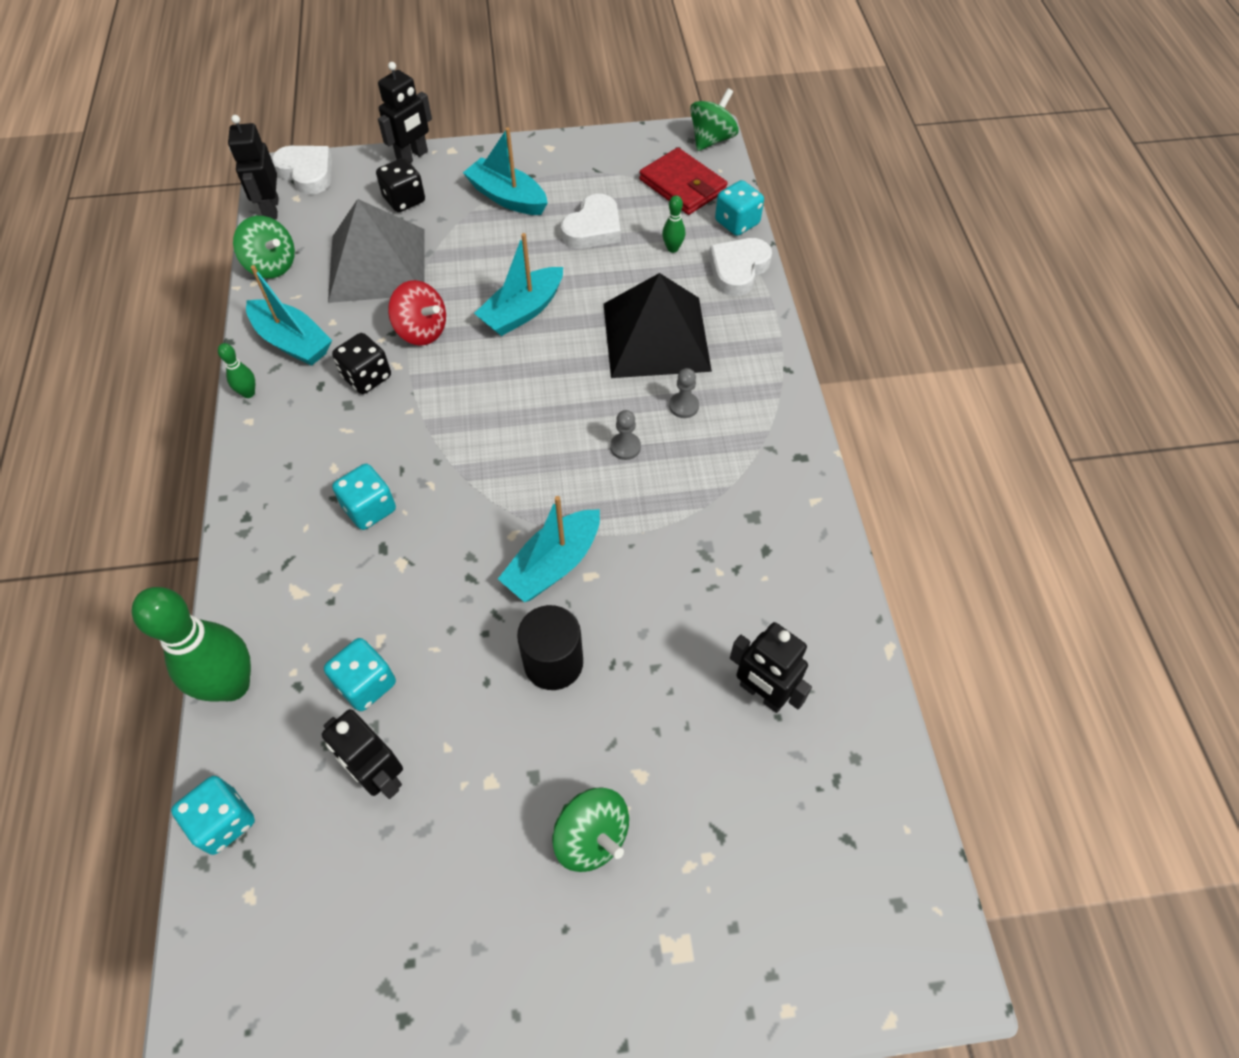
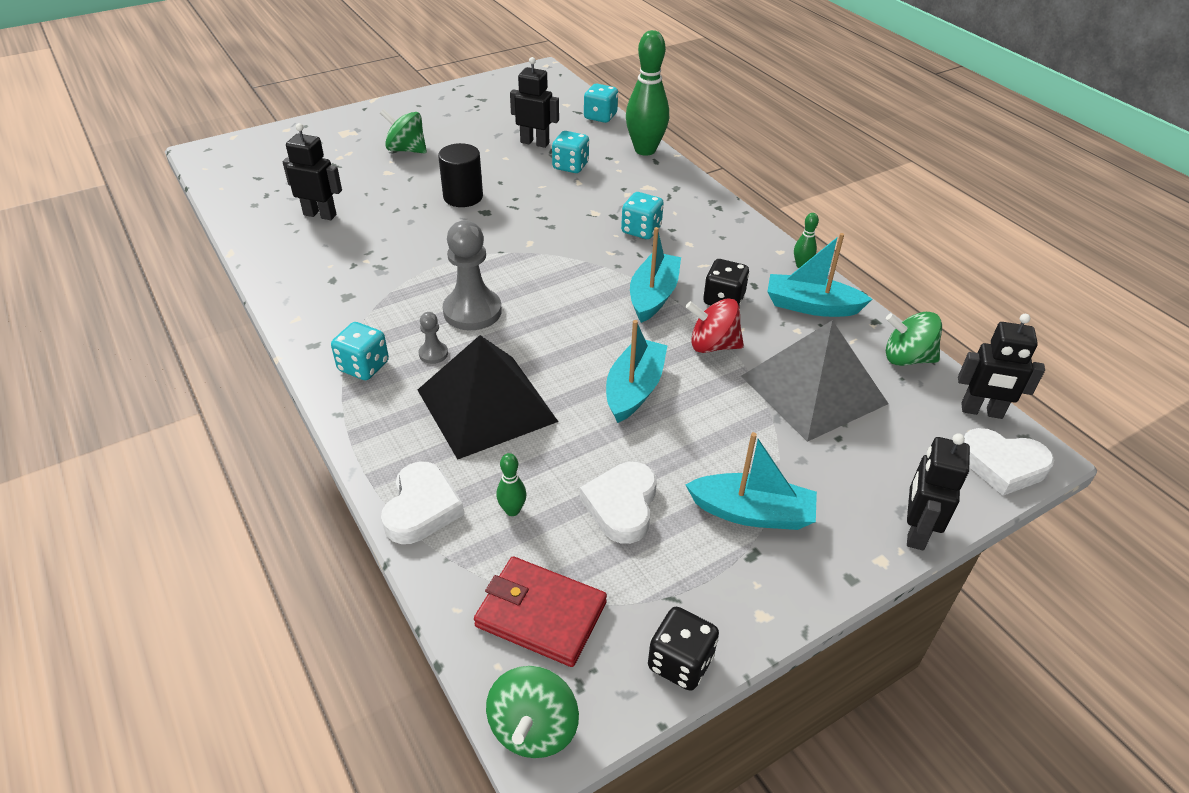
camera: 155 degrees right, 15 degrees down
(271, 209) = (981, 411): black robot -> black robot turned 135 degrees clockwise
(404, 200) = (862, 468): black dice -> black dice (680, 662)
(553, 564) = (490, 235): turquoise boat -> turquoise boat (653, 296)
(625, 447) = (472, 311): grey pawn -> grey pawn, size x2.11
(737, 223) = (443, 577): turquoise dice -> turquoise dice (363, 366)

